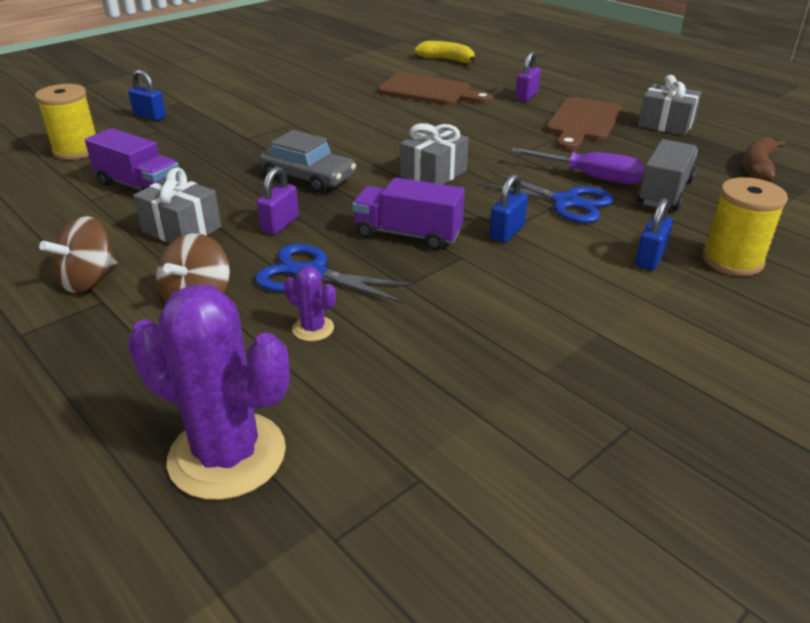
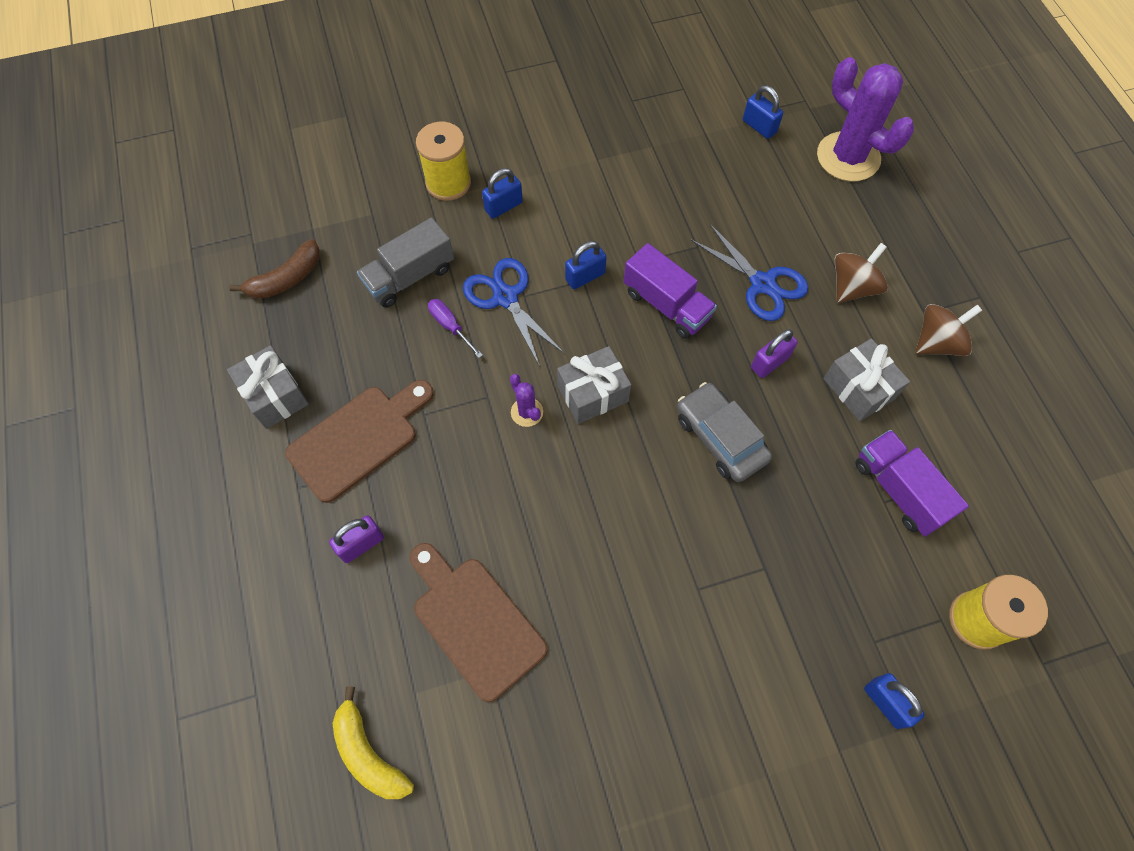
camera: 155 degrees left, 30 degrees up
(313, 329) = (777, 228): purple cactus -> purple cactus (527, 412)
(399, 455) = (759, 127): none -> blue padlock
(590, 177) = (450, 326): purple screwdriver -> purple screwdriver, size x0.60

